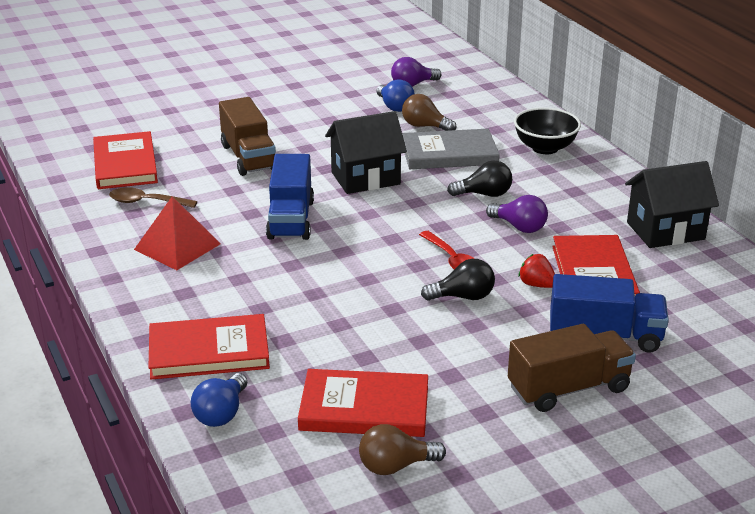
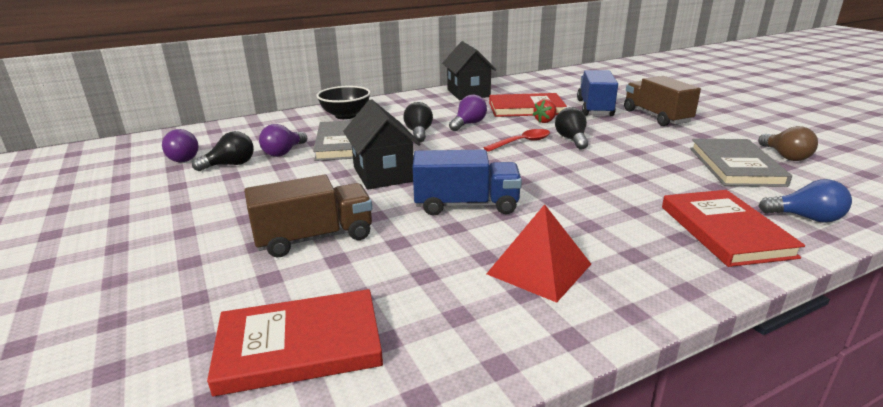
camera: 90 degrees left, 5 degrees down
(146, 202) = (428, 307): brown spoon -> none
(364, 408) = (735, 166): red book -> grey book
(394, 107) = (230, 165): blue light bulb -> black light bulb
(425, 126) = (284, 152): brown light bulb -> purple light bulb

